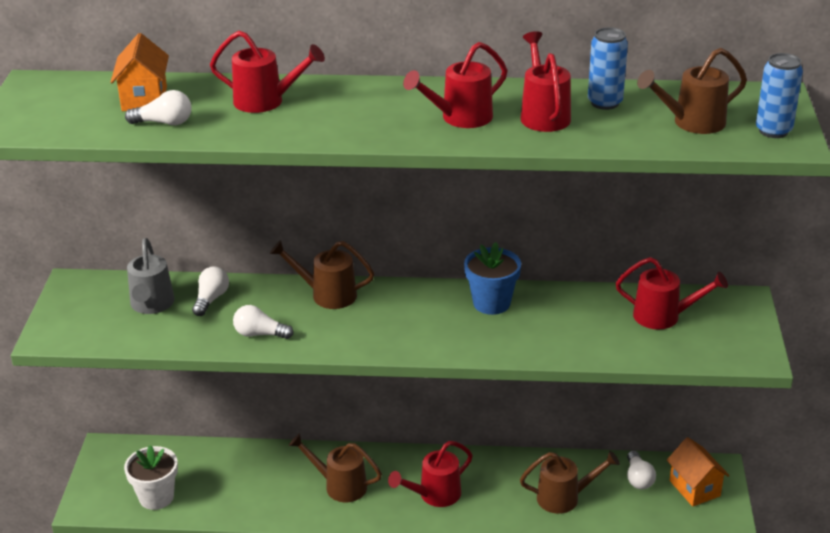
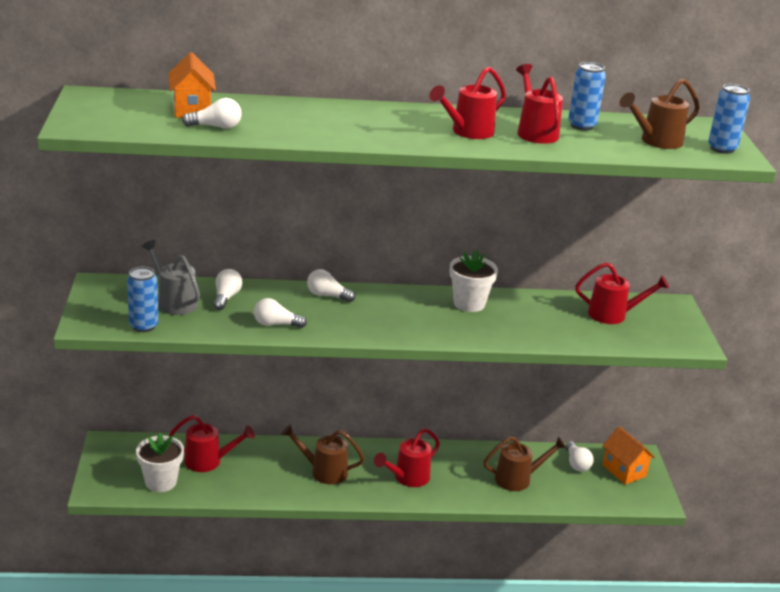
camera: 10 degrees left, 5 degrees down
(111, 338) = (143, 326): none -> blue can
(151, 305) = (174, 301): grey watering can -> grey watering can turned 150 degrees clockwise
(266, 101) = (299, 115): red watering can -> red watering can (208, 461)
(327, 295) = (327, 295): brown watering can -> white light bulb
(491, 303) = (469, 303): blue flower pot -> white flower pot

